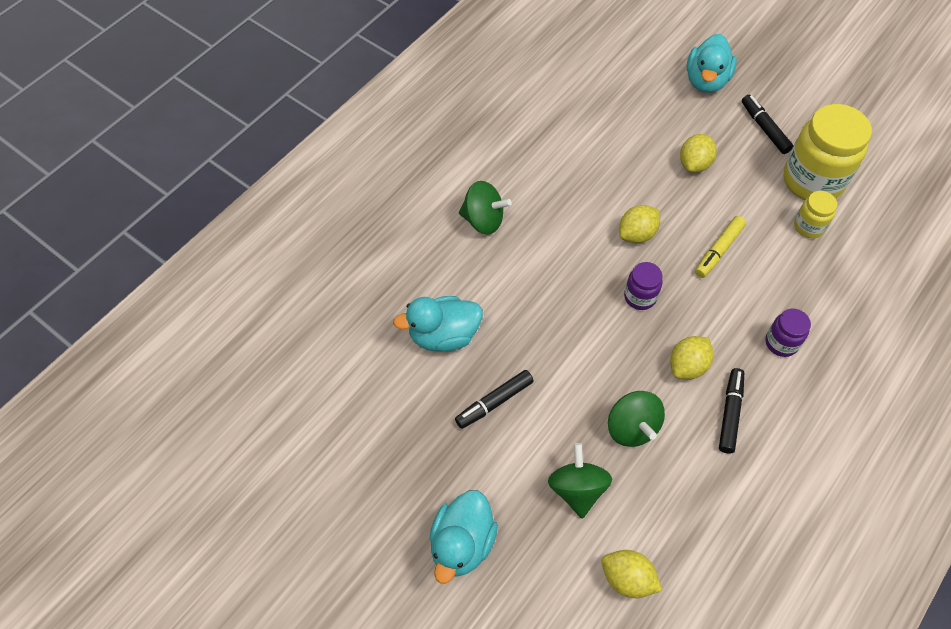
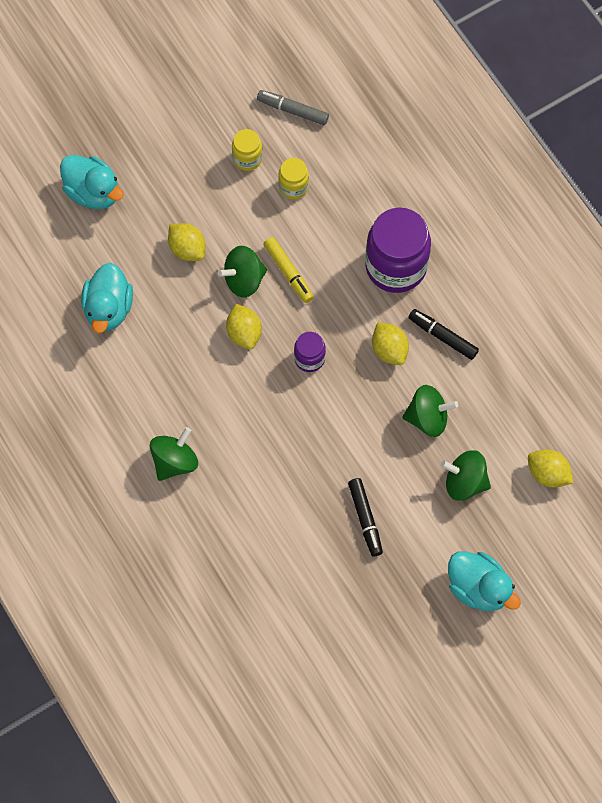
camera: 70 degrees left, 10 degrees up
(443, 335) = (284, 539): turquoise duck -> turquoise duck (108, 308)
(627, 579) = (547, 473): yellow lemon -> yellow lemon turned 75 degrees clockwise
(690, 216) = (244, 279): none -> green spinning top
(764, 128) = (173, 169): black marker -> none
(781, 343) = (396, 266): purple jar -> purple jar, size x2.04
(812, 180) = (247, 158): yellow jar -> yellow jar, size x0.49
(886, 201) = (293, 110): none -> grey marker

